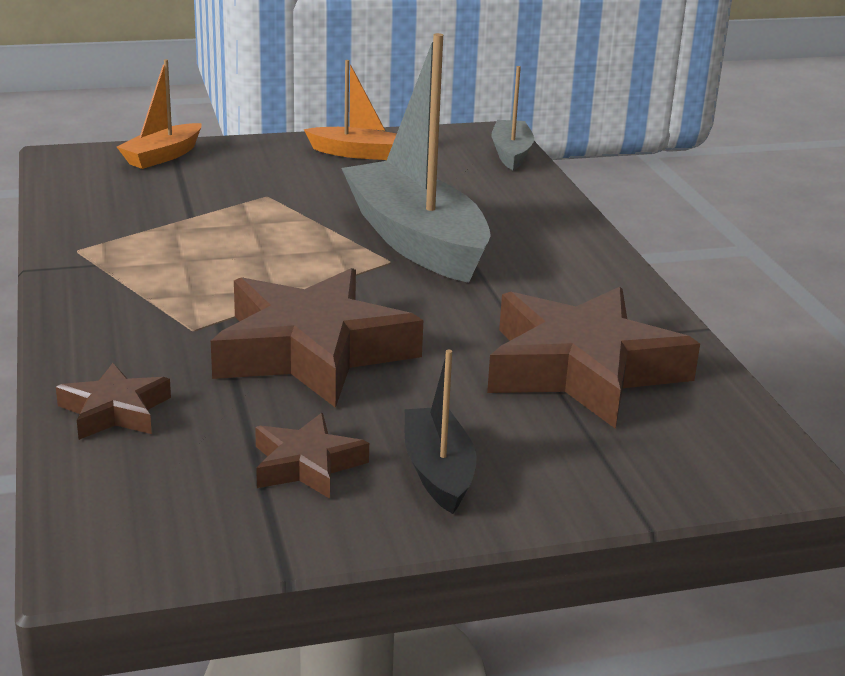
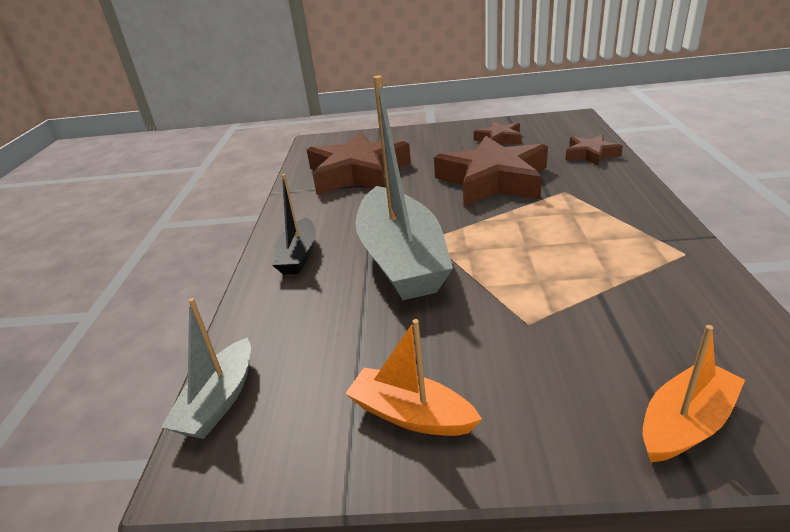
camera: 160 degrees left, 5 degrees up
(438, 472) = (446, 138): black boat -> black boat (298, 256)

